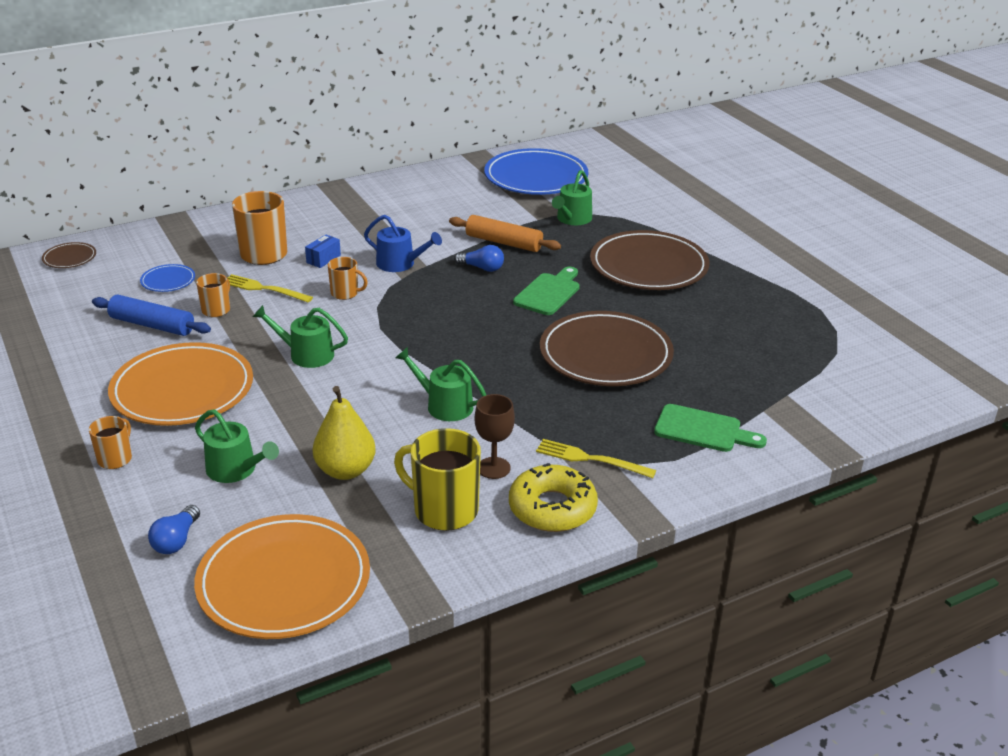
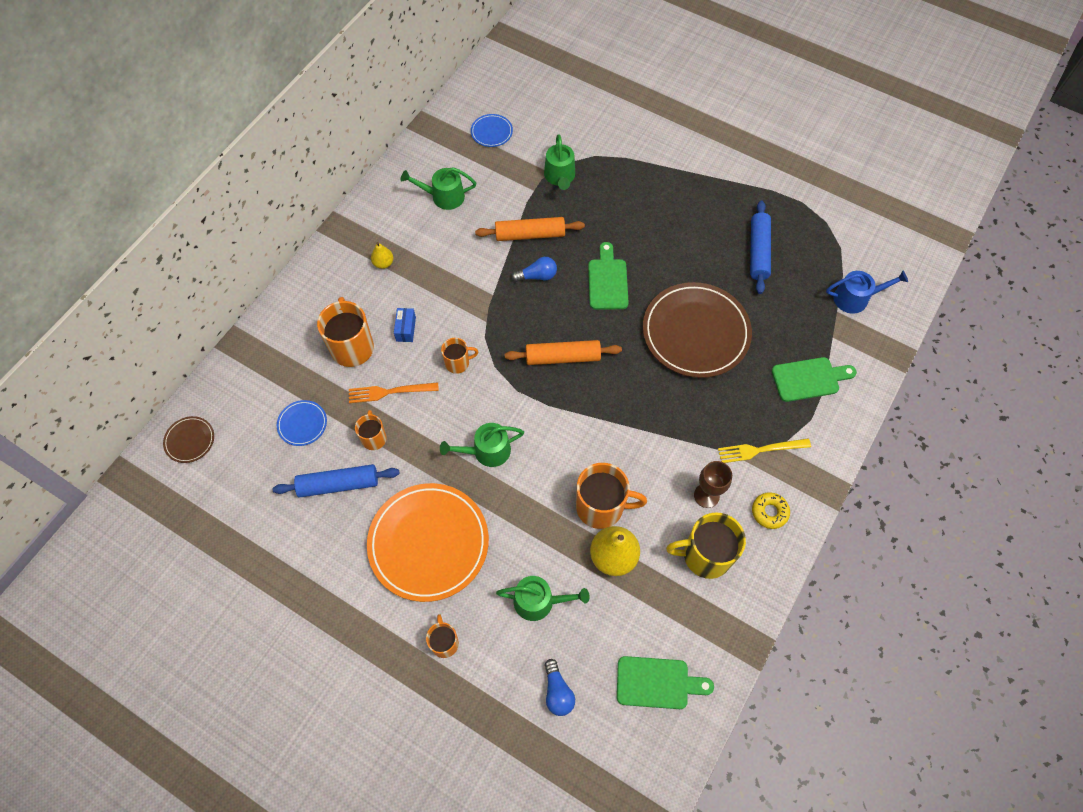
camera: 30 degrees left, 30 degrees up
(264, 289) = (389, 392): yellow fork -> orange fork
(284, 582) = (657, 683): orange plate -> green cutting board
(350, 218) = (383, 263): none -> yellow pear
(373, 432) = (601, 507): none -> orange mug
(400, 264) = (471, 303): blue watering can -> blue watering can (855, 298)
(444, 405) = (627, 450): green watering can -> green watering can (443, 196)
(448, 323) = (562, 357): none -> orange rolling pin
(536, 177) = (491, 132): blue plate -> blue plate, size x0.44
(552, 508) = (769, 512): yellow donut -> yellow donut, size x0.56
(648, 266) = (656, 210): brown plate -> none
(734, 325) = (758, 251): none -> blue rolling pin

